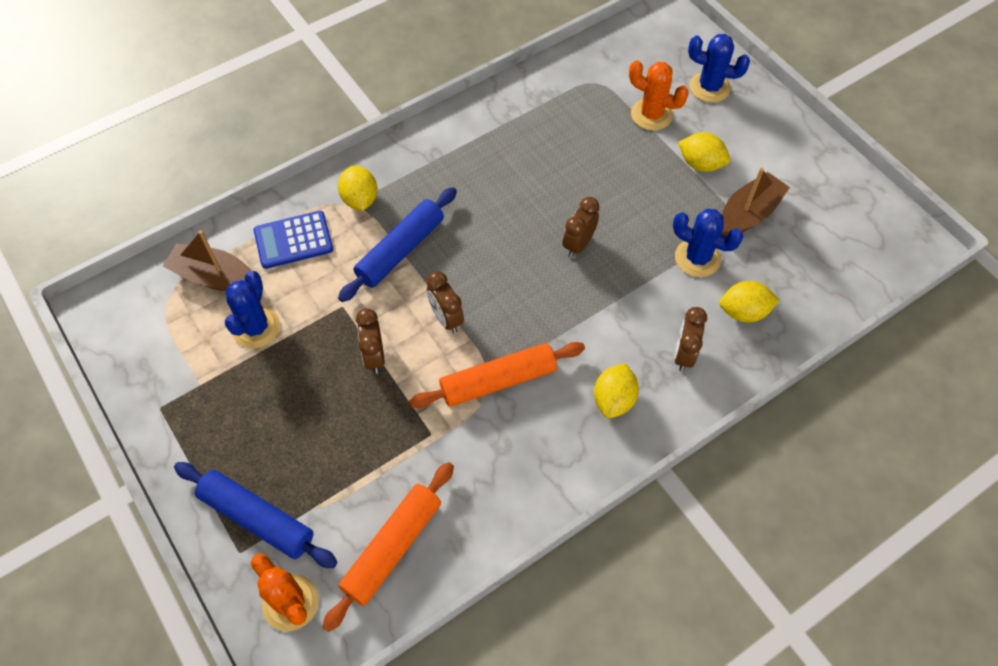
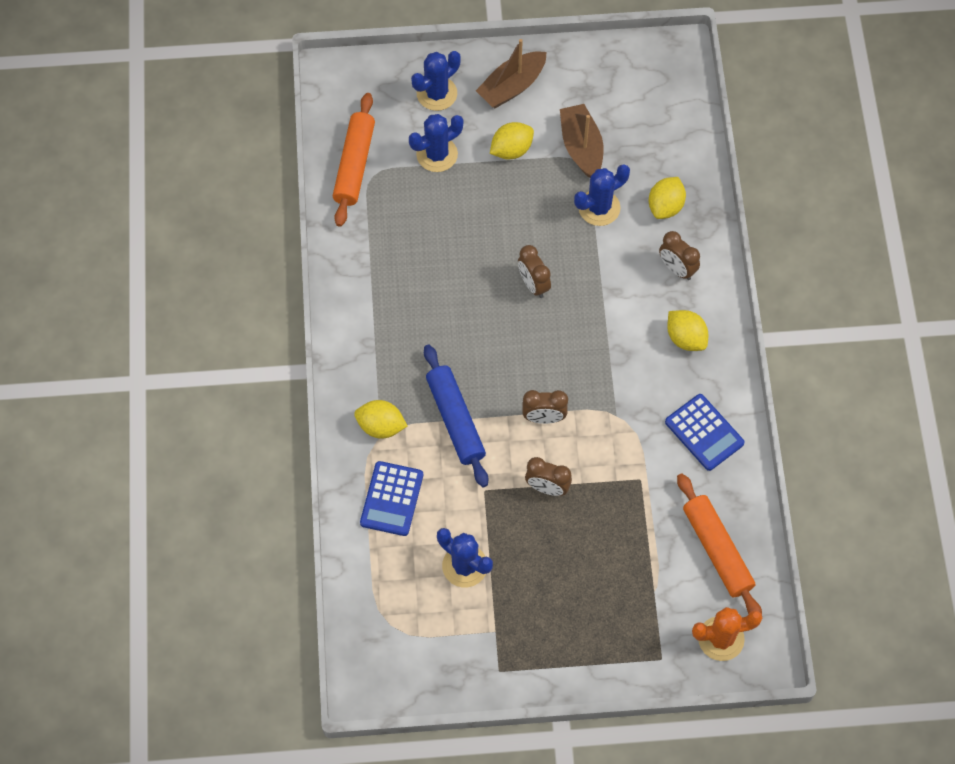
camera: 60 degrees left, 5 degrees up
(214, 277) = (391, 579): brown boat -> brown boat (512, 87)
(257, 518) = (640, 635): blue rolling pin -> none
(498, 381) = (623, 409): orange rolling pin -> orange rolling pin (354, 165)
(519, 469) = (704, 432): none -> blue calculator
(651, 115) = (437, 154): orange cactus -> blue cactus

